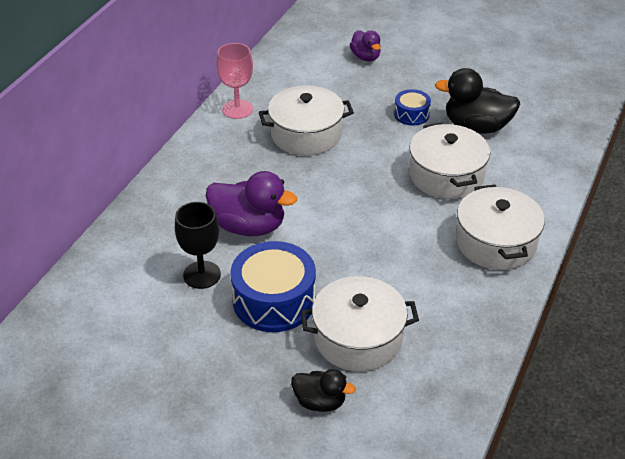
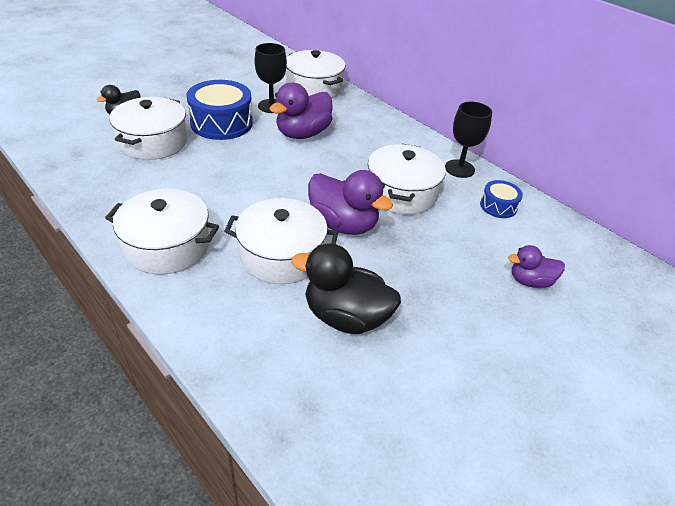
camera: 110 degrees right, 0 degrees up
(124, 255) = (314, 87): none -> white pot
(237, 109) = (459, 169): pink goblet -> black goblet
(379, 155) = (343, 224): none -> purple duck
(411, 114) = (398, 273): blue drum -> blue drum (498, 206)
(476, 127) = (346, 317): black duck -> black duck turned 105 degrees counterclockwise

